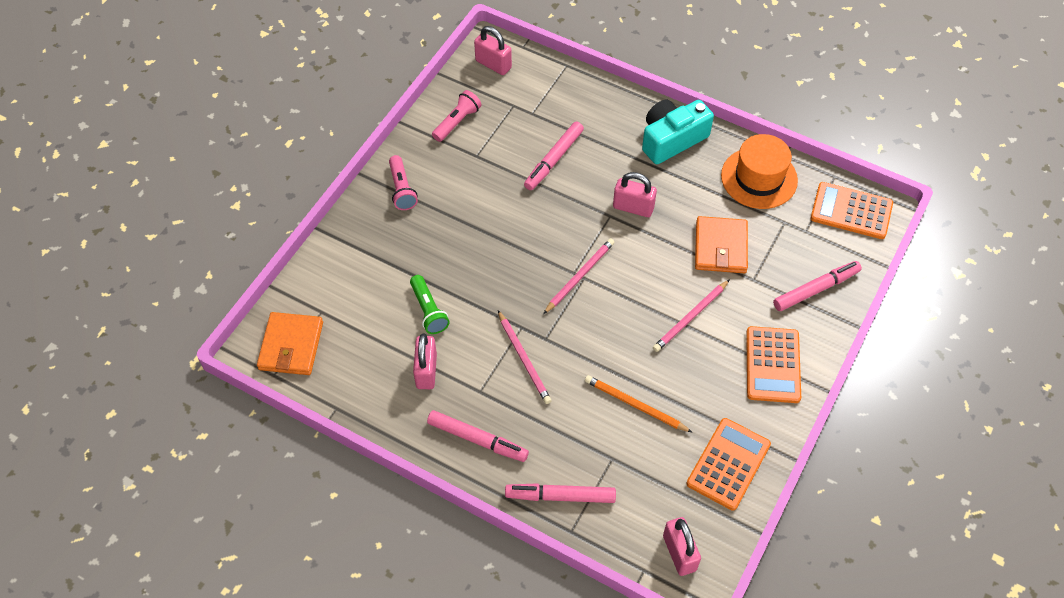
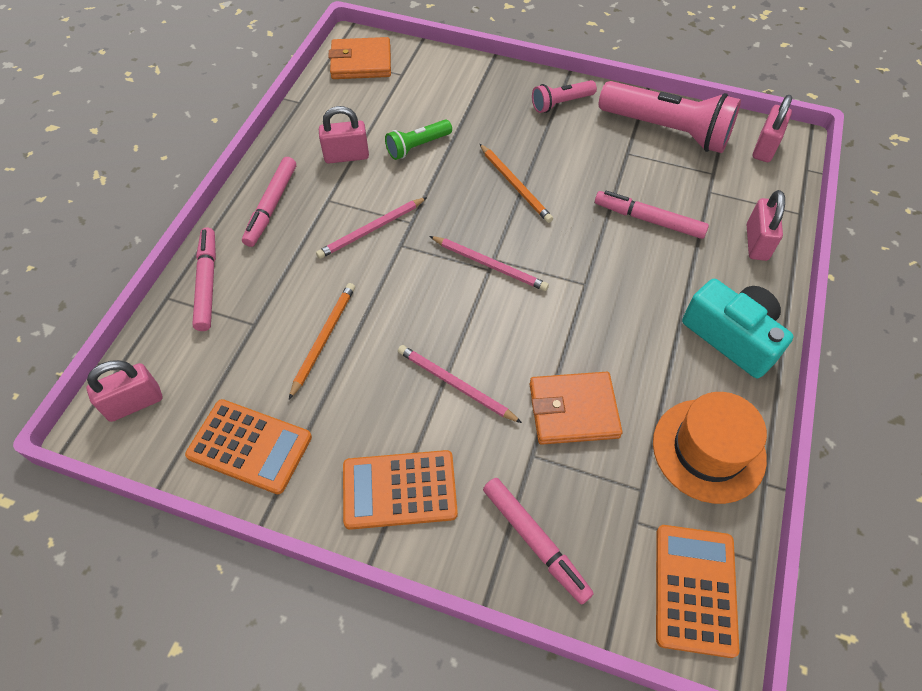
camera: 80 degrees right, 0 degrees up
(457, 122) = (667, 131): pink flashlight -> pink flashlight, size x1.97
(495, 243) = (515, 185): none -> orange pencil
(633, 207) = (606, 306): pink padlock -> pink padlock (756, 242)

